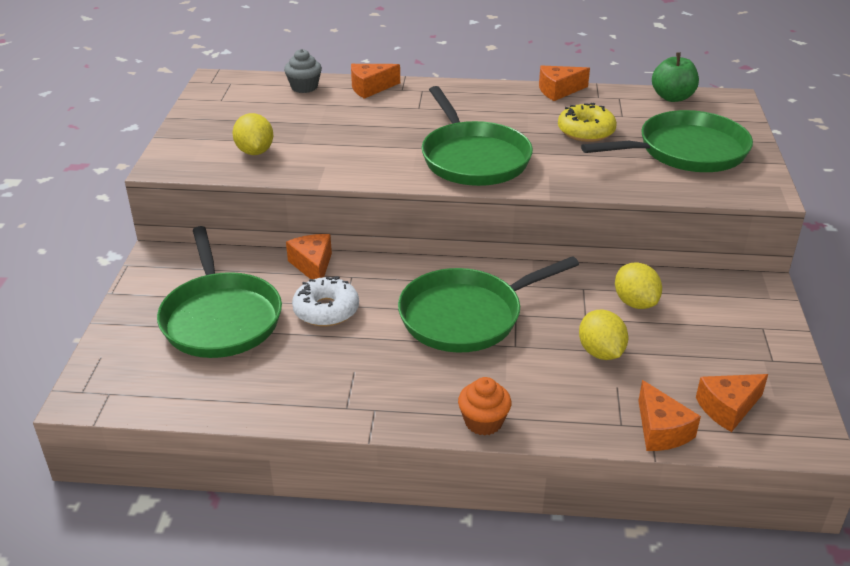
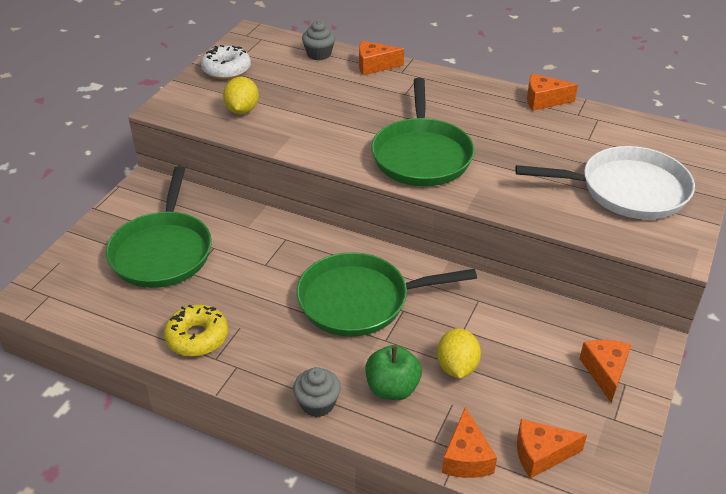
camera: 20 degrees right, 5 degrees up
(312, 265) = (259, 221): orange cheese -> orange cheese (605, 372)
(326, 310) = (248, 265): white donut -> white donut (226, 69)
(483, 422) = (317, 404): orange cupcake -> grey cupcake
(586, 131) = (542, 149): yellow donut -> yellow donut (197, 337)
(635, 302) = (517, 326): yellow lemon -> none
(672, 97) = (651, 129): green apple -> green apple (392, 388)
(687, 151) = (628, 190): green pan -> white pan

